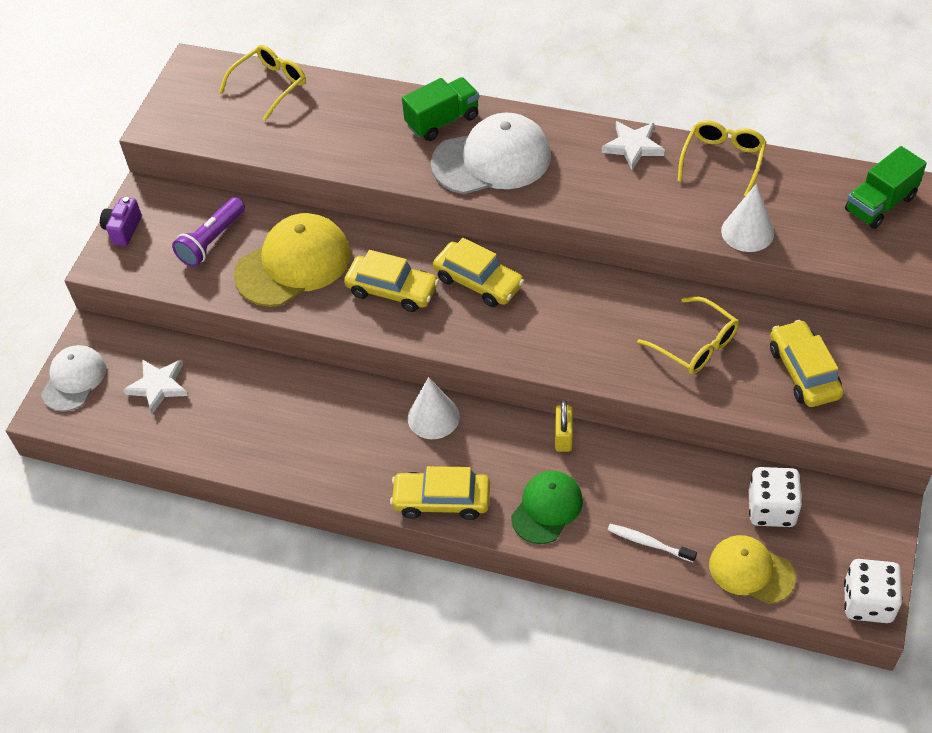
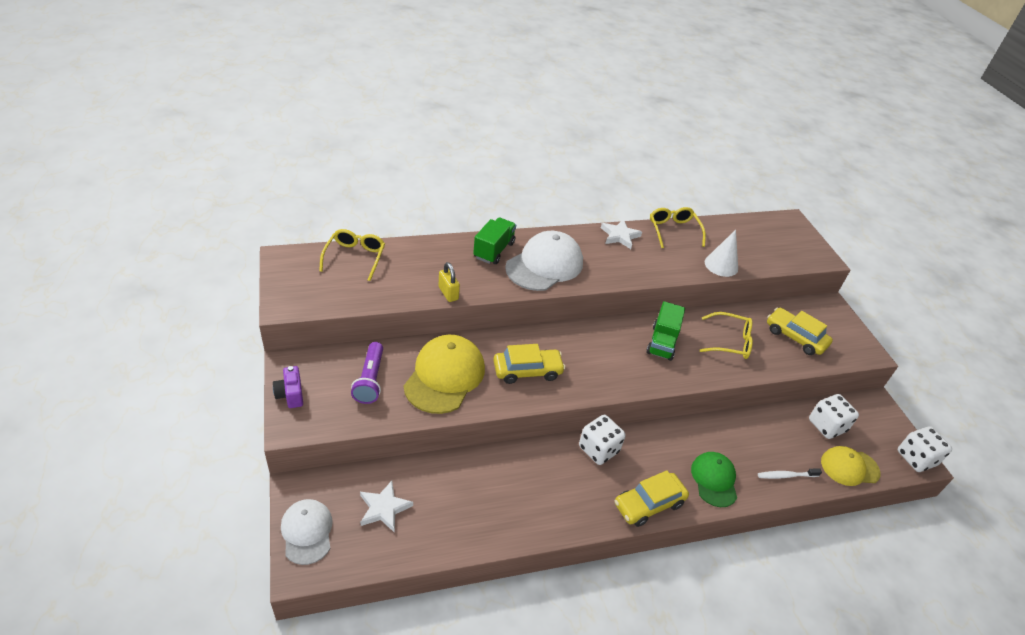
camera: 40 degrees left, 10 degrees down
(433, 417) = (598, 449): white cone -> white dice
(478, 281) = (577, 347): yellow car -> none
(563, 437) = (685, 430): yellow padlock -> yellow padlock (448, 293)
(880, 204) = (769, 232): green truck -> green truck (662, 343)

